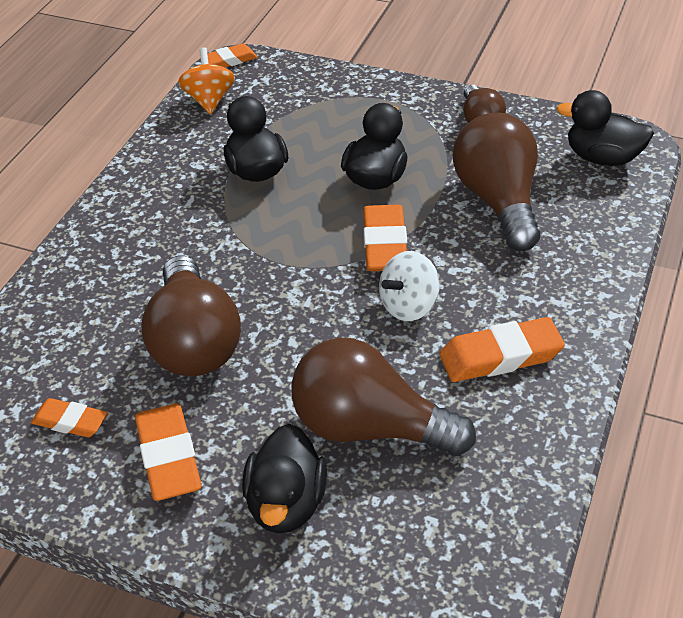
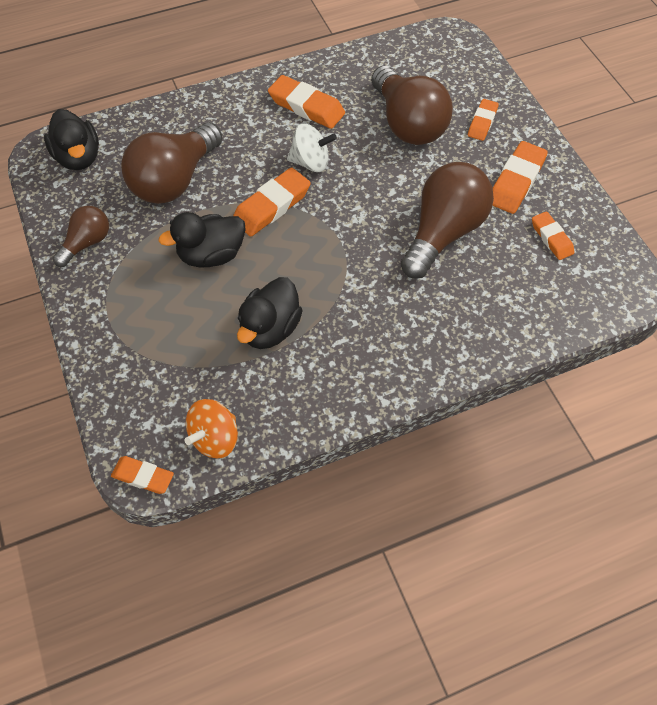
camera: 135 degrees left, 15 degrees up
(286, 503) = (482, 122): black duck -> orange eraser

